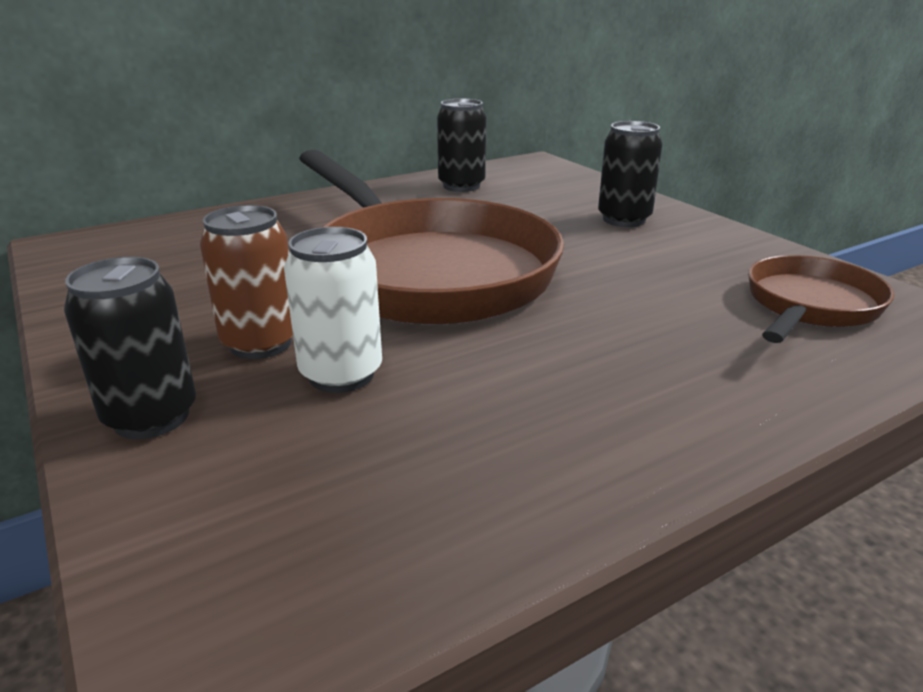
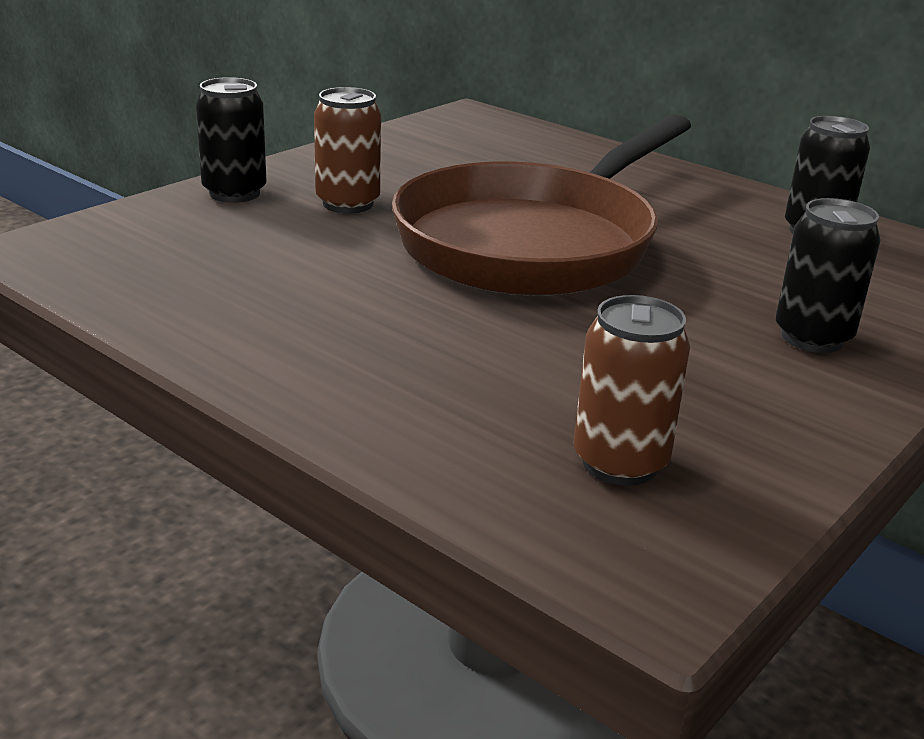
camera: 70 degrees right, 0 degrees up
(341, 374) = (315, 236): white can -> none
(810, 306) = (620, 463): brown pan -> brown can

